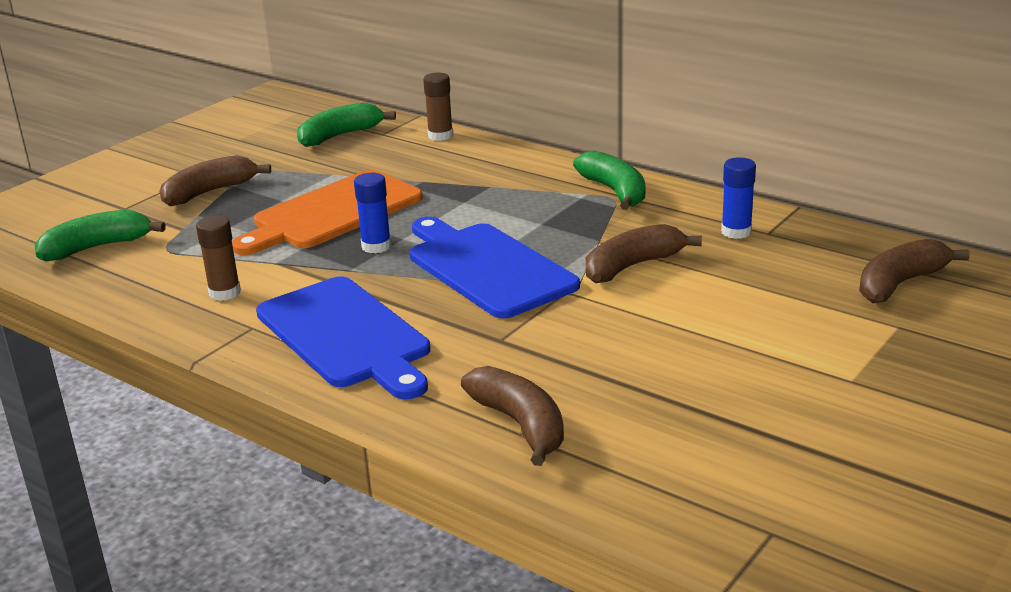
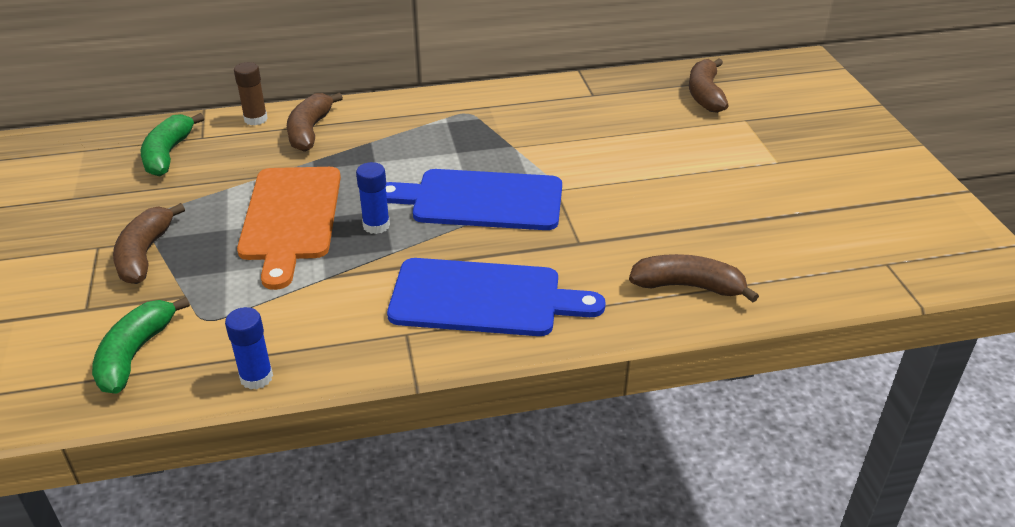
camera: 50 degrees left, 10 degrees up
(225, 293) = (332, 323): brown glue stick -> none
(615, 191) = (459, 107): green banana -> none
(632, 266) = (562, 153): brown banana -> brown banana (309, 131)
(736, 232) = (576, 102): blue glue stick -> blue glue stick (256, 377)

